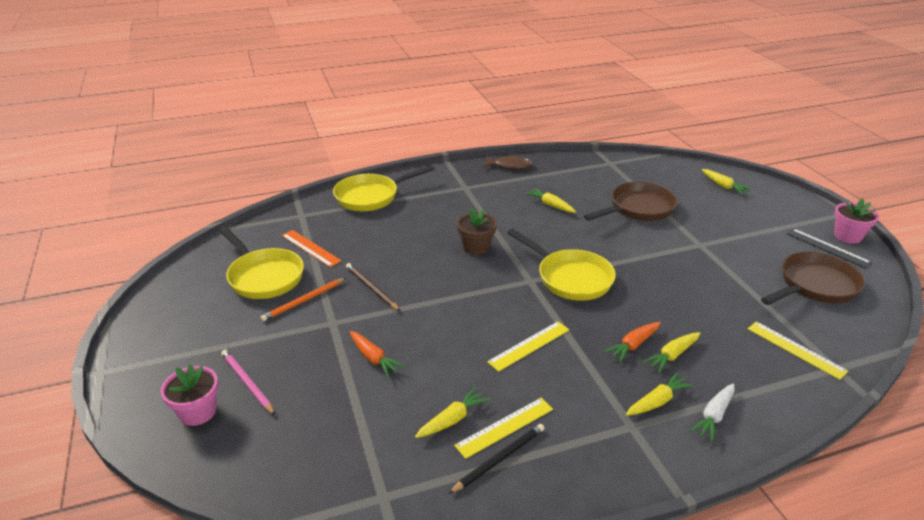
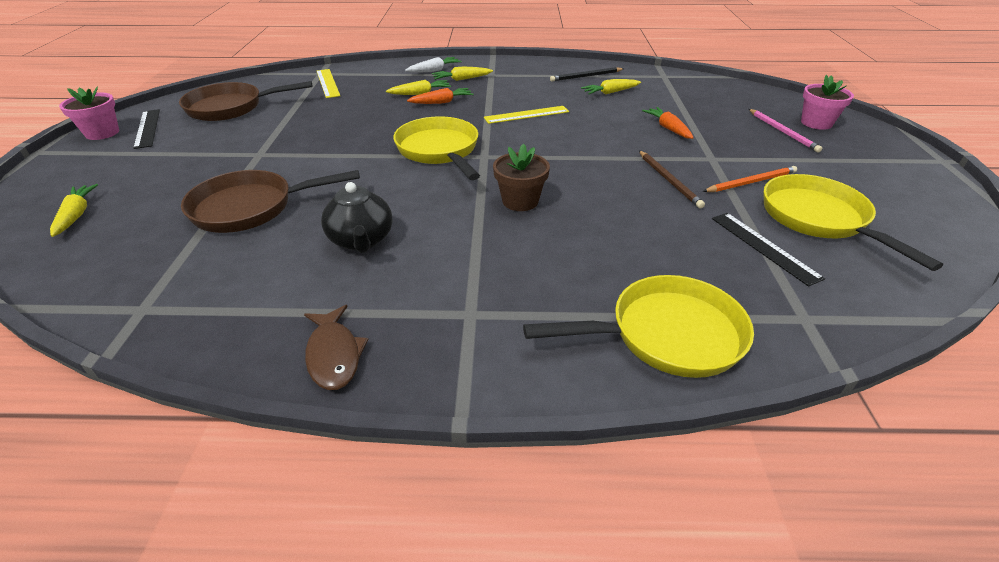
camera: 160 degrees left, 5 degrees up
(310, 248) = (764, 247): orange ruler -> black ruler
(505, 427) = (575, 85): yellow ruler -> none
(510, 166) = (334, 355): brown fish -> brown fish turned 135 degrees counterclockwise
(550, 205) = (361, 240): yellow carrot -> black teapot

